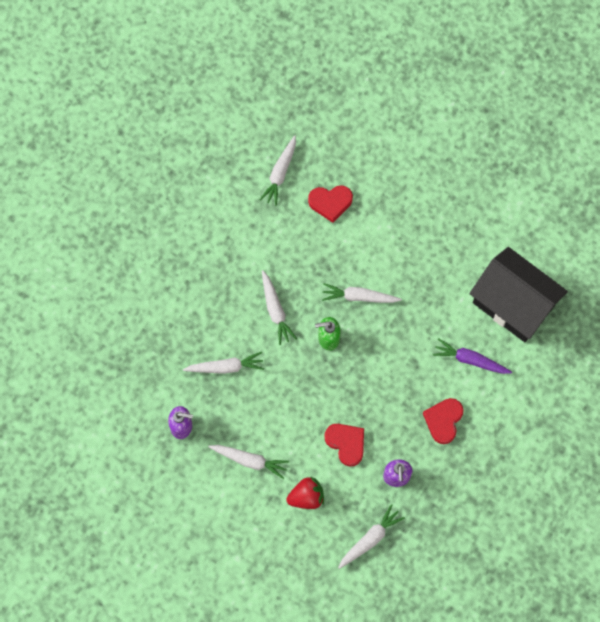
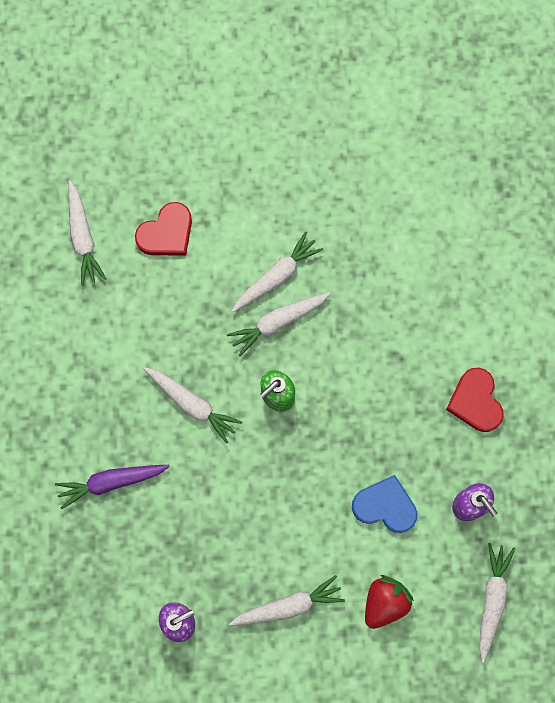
camera: 35 degrees left, 5 degrees up
(226, 367) = (181, 513): white carrot -> white carrot (277, 276)
(346, 443) = (385, 506): red heart -> blue heart
(470, 360) = (455, 310): purple carrot -> purple carrot (111, 482)
(513, 304) = (457, 213): black house -> none

